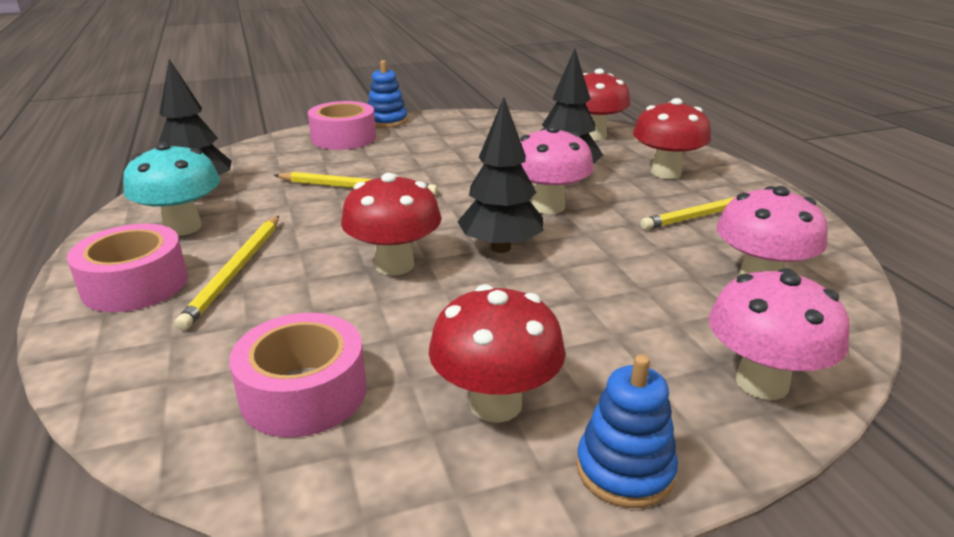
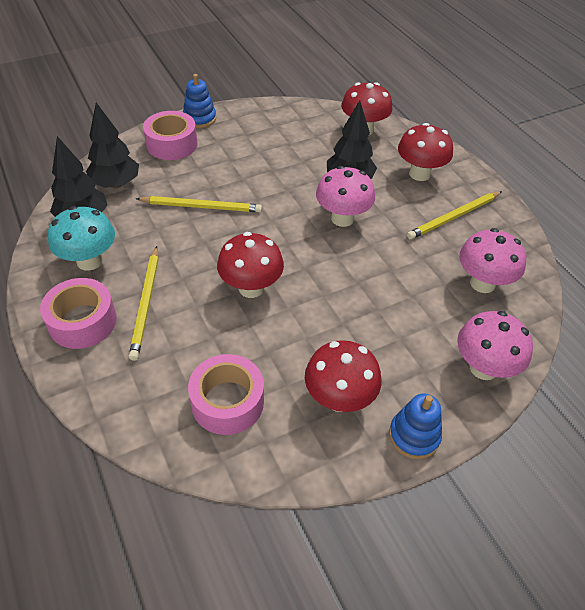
camera: 10 degrees left, 20 degrees up
(501, 247) = (317, 264): black tree -> black tree (116, 184)

